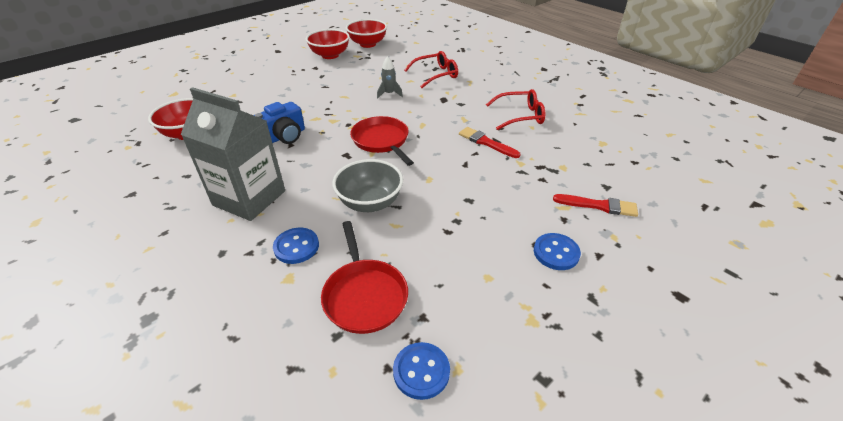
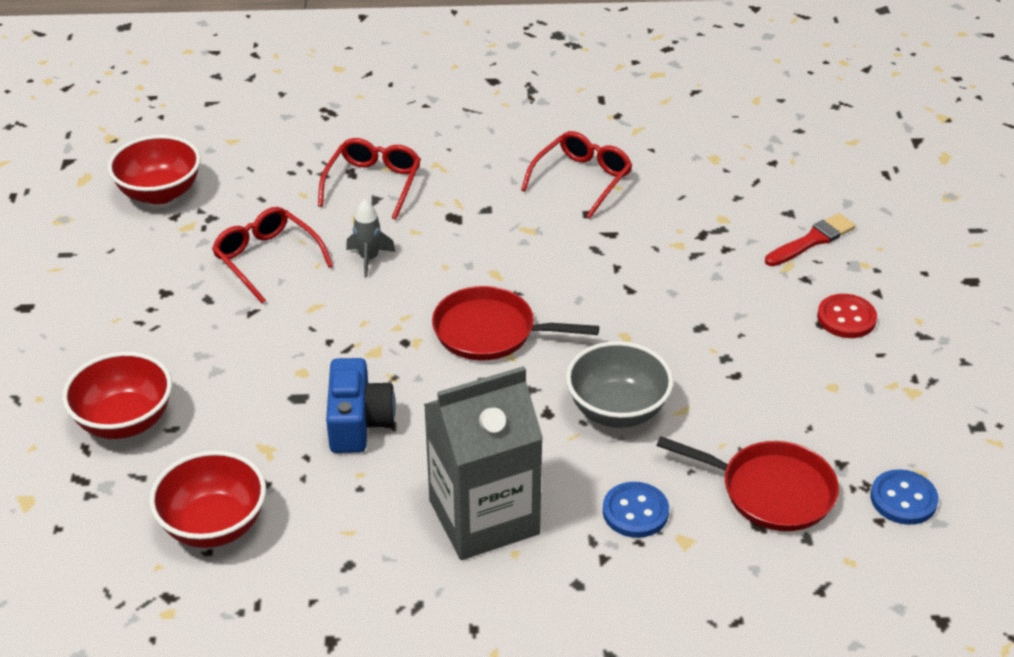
camera: 50 degrees left, 0 degrees up
(330, 55) = (141, 255): red bowl -> red bowl (125, 421)
(359, 76) = (267, 259): none -> red glasses
(486, 142) = (605, 244): red brush -> none
(556, 253) = (846, 318): blue button -> red button

